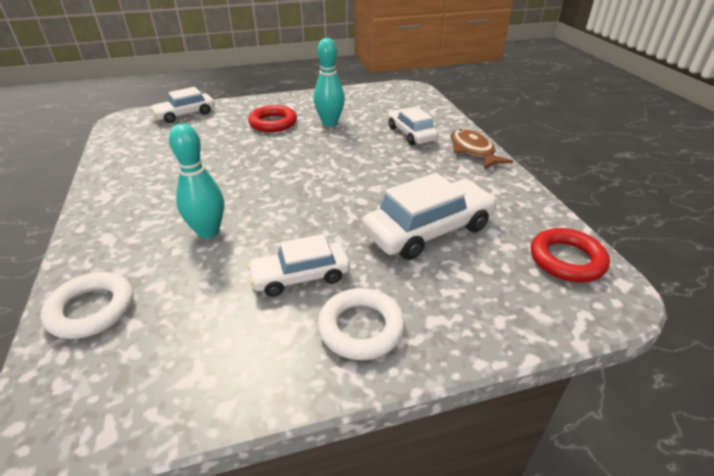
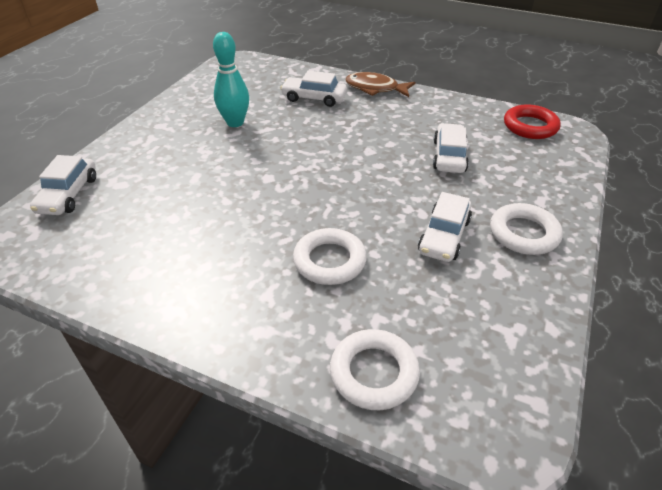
camera: 50 degrees left, 5 degrees up
(208, 232) = (329, 261): turquoise bowling pin -> white ring
(273, 123) = (185, 150): red ring -> none
(429, 230) = (449, 156): white car -> white car, size x0.64

